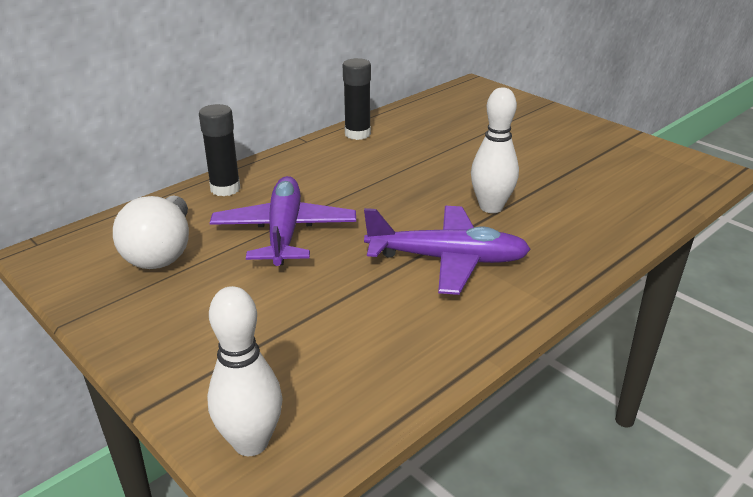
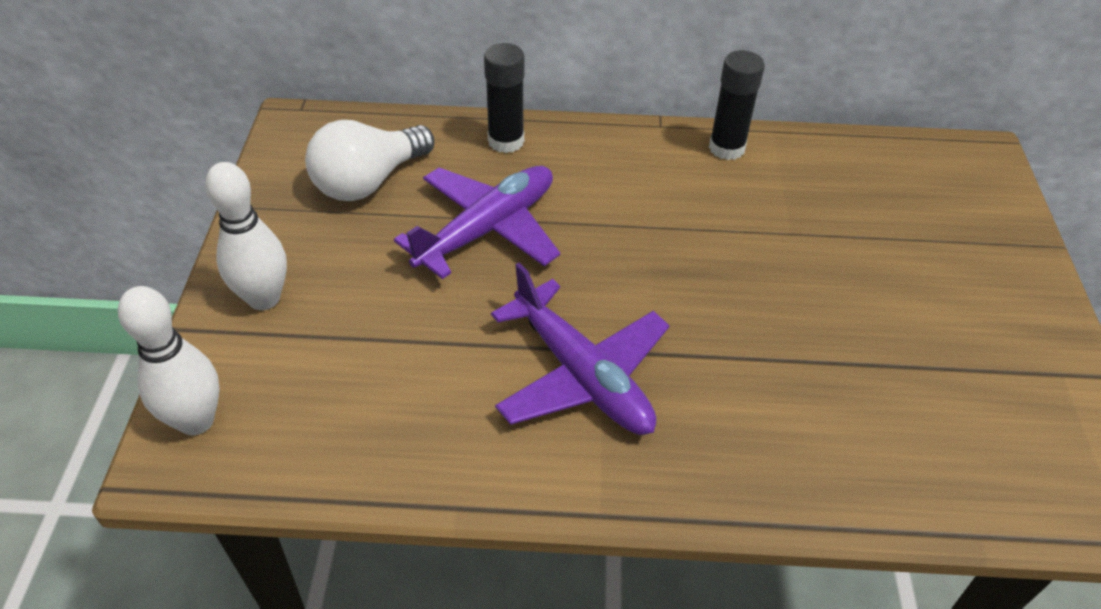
camera: 45 degrees right, 15 degrees up
(491, 207) = (725, 346): white bowling pin -> white bowling pin (264, 298)

